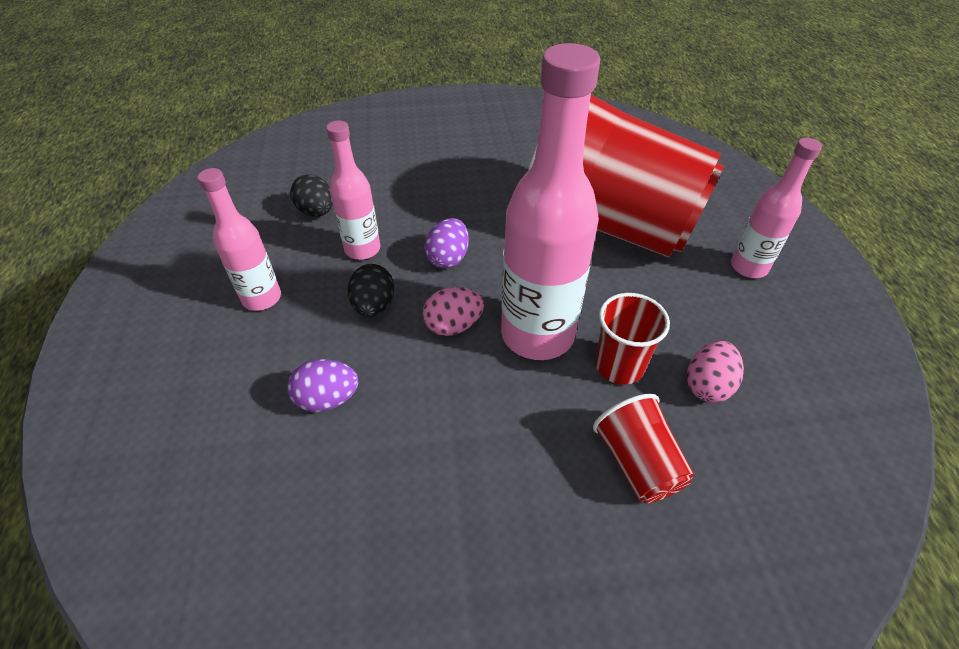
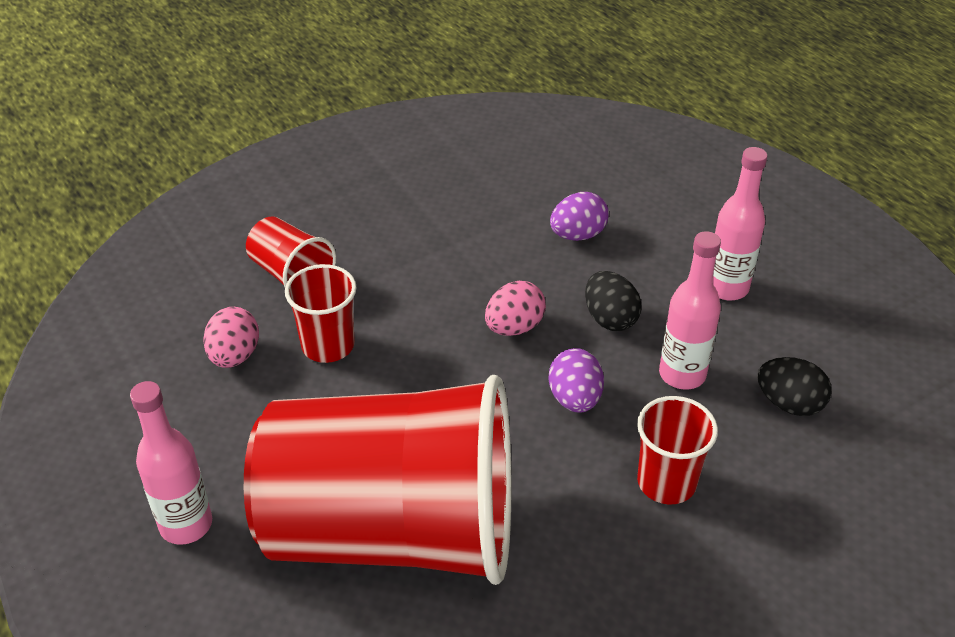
camera: 155 degrees right, 5 degrees down
(431, 198) = (666, 482): none -> red cup
(537, 334) = (423, 347): pink bottle -> none

